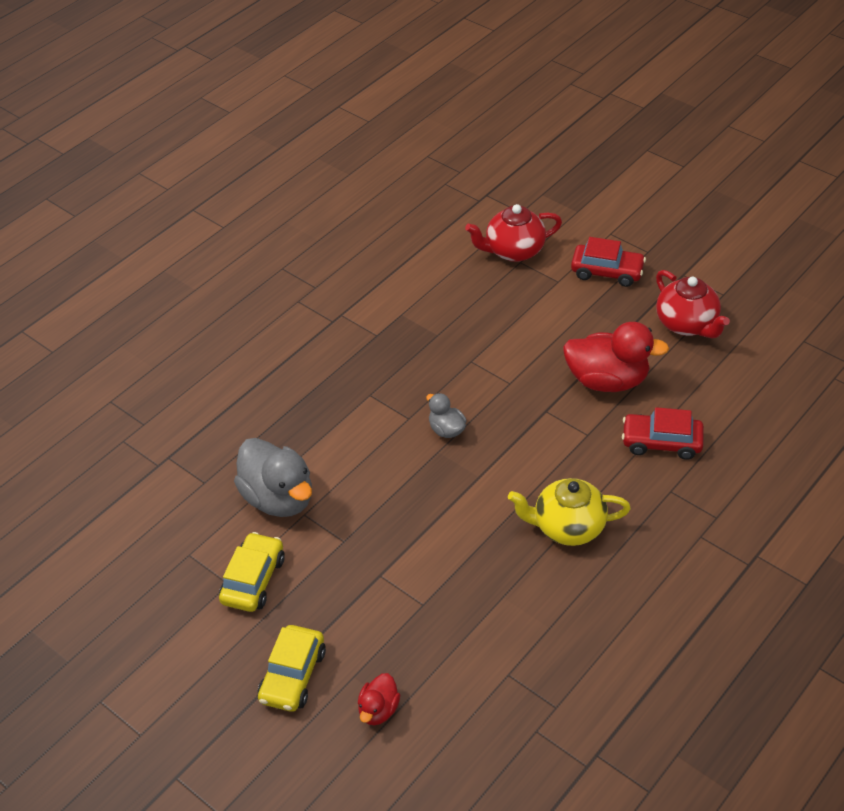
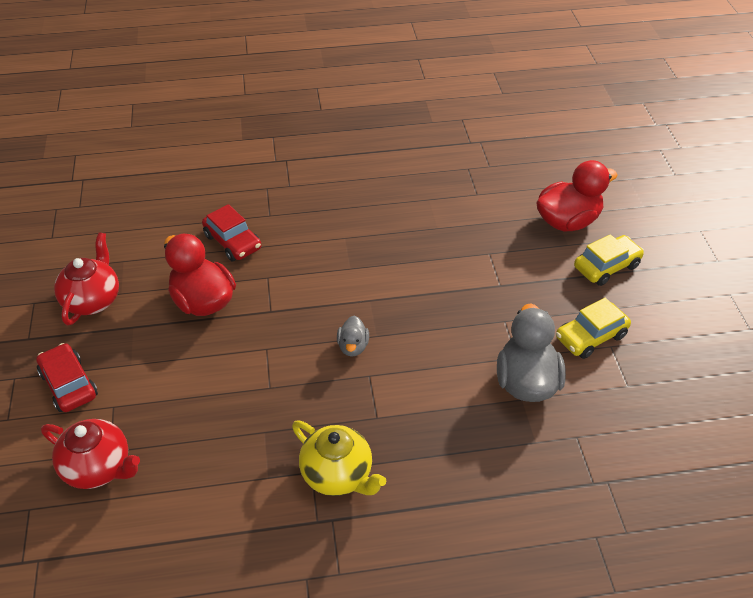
camera: 140 degrees left, 0 degrees up
(378, 710) = (567, 221): red duck -> red duck, size x1.98
(567, 527) = (354, 236): yellow teapot -> yellow teapot (338, 474)

